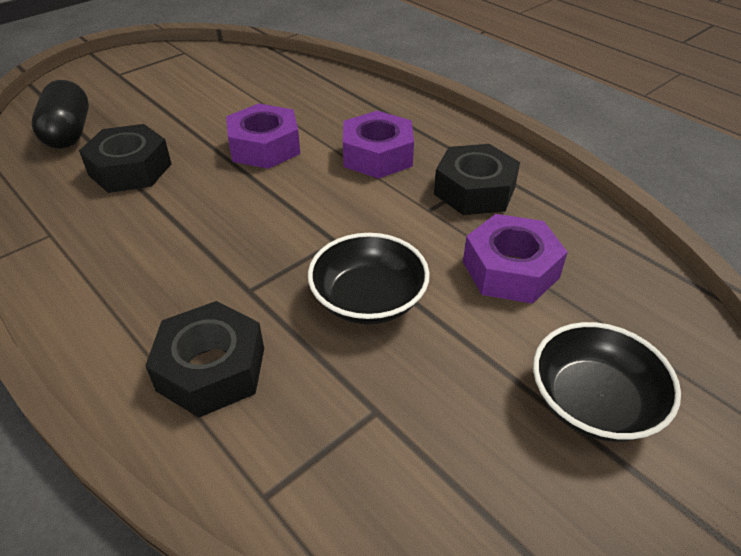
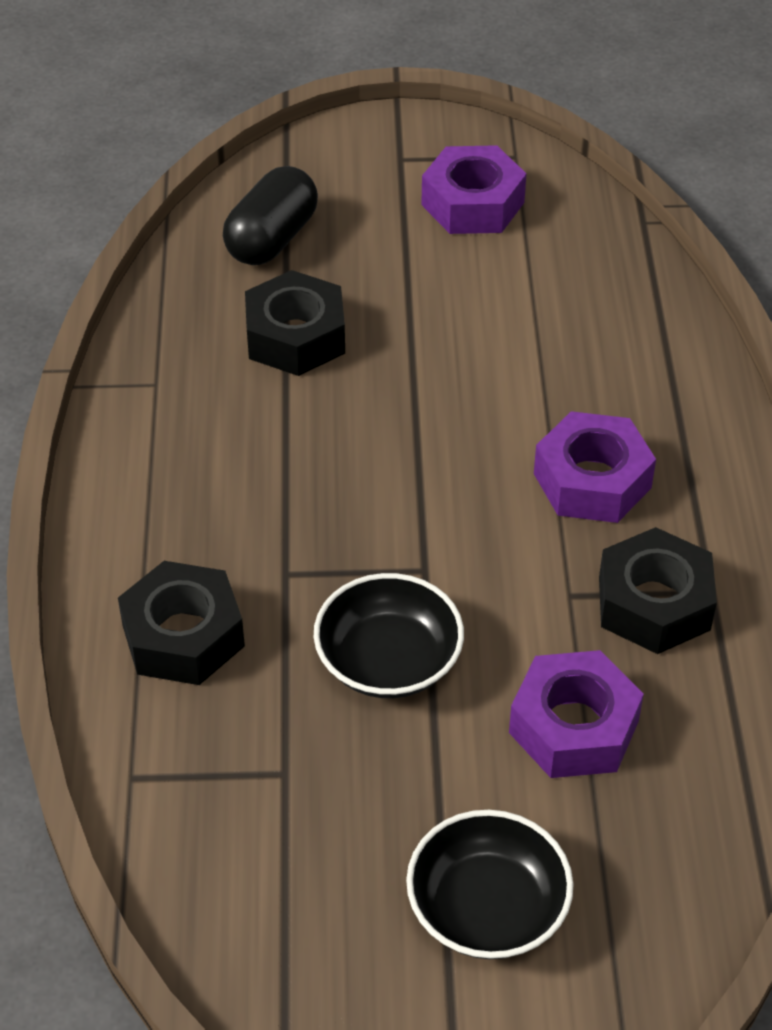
camera: 40 degrees right, 5 degrees up
(264, 147) = (470, 388): purple nut -> purple nut (472, 203)

